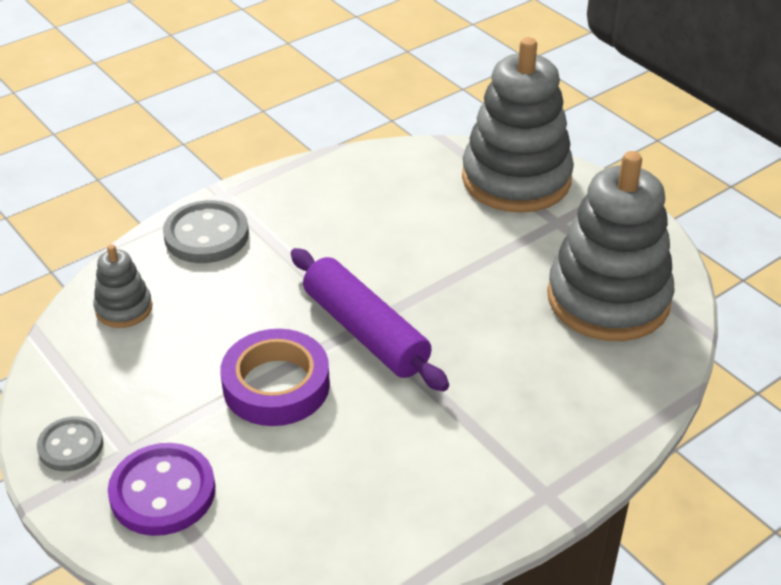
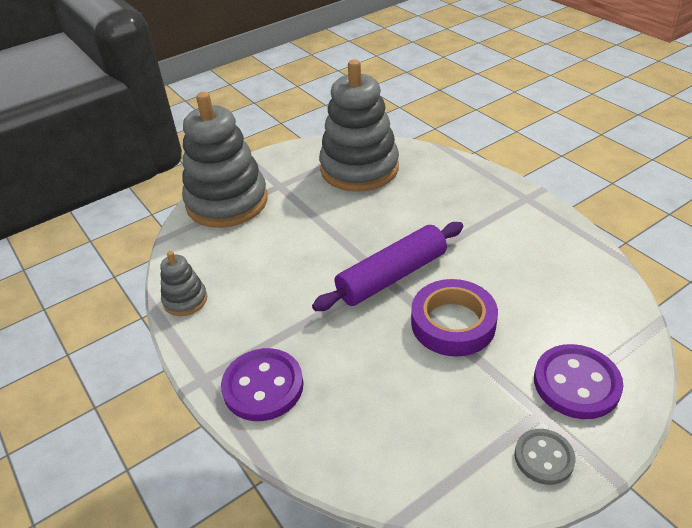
camera: 85 degrees left, 0 degrees up
(124, 308) = (364, 441): grey stacking toy -> grey stacking toy (185, 300)
(206, 235) = (263, 386): grey button -> purple button

